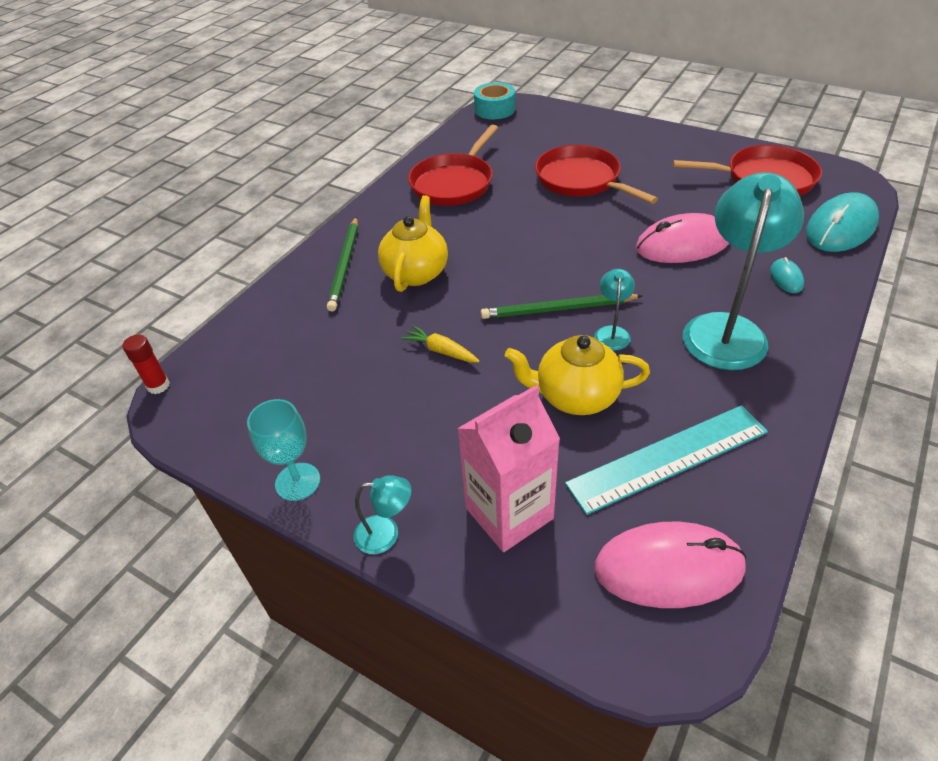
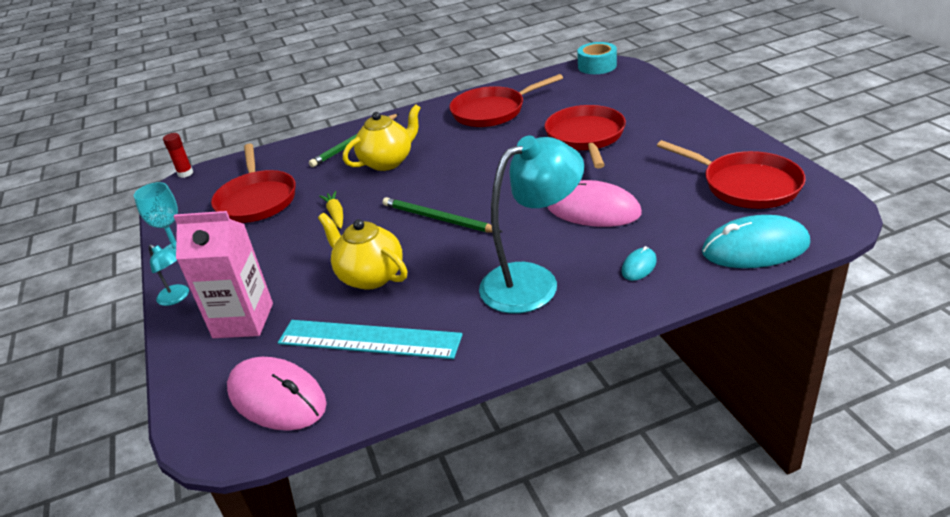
camera: 40 degrees right, 10 degrees down
(315, 375) = (257, 200): none -> red pan
(612, 332) = (450, 248): turquoise lamp -> none

